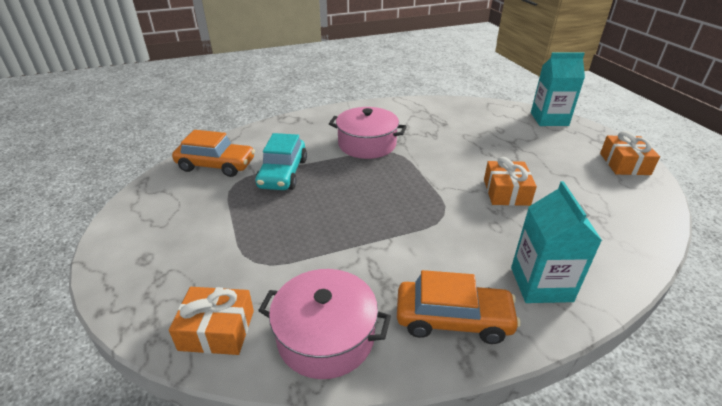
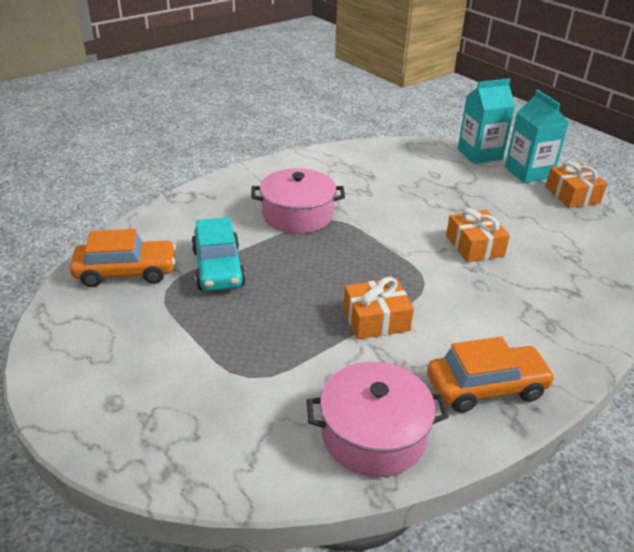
camera: 20 degrees left, 0 degrees up
(217, 330) = (255, 458): orange gift -> orange gift (376, 319)
(541, 284) = (549, 334): turquoise carton -> turquoise carton (528, 172)

